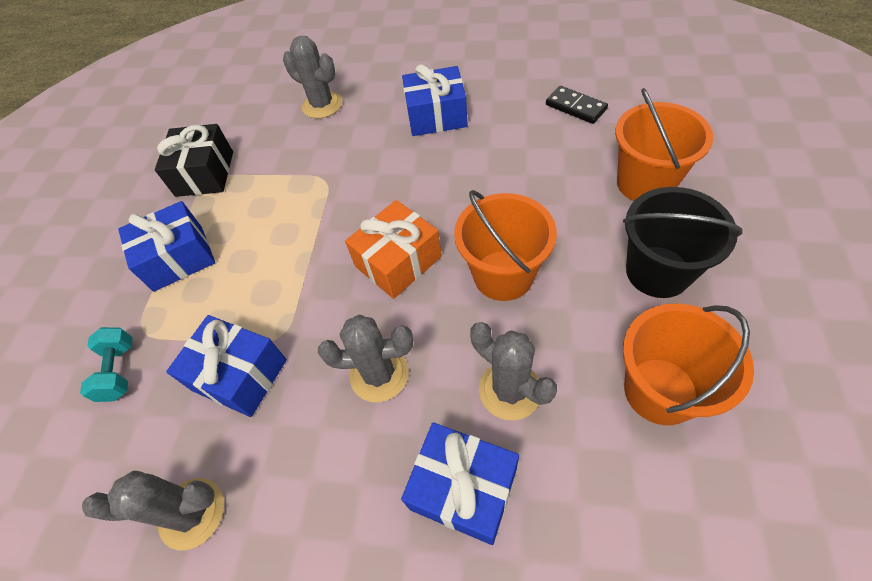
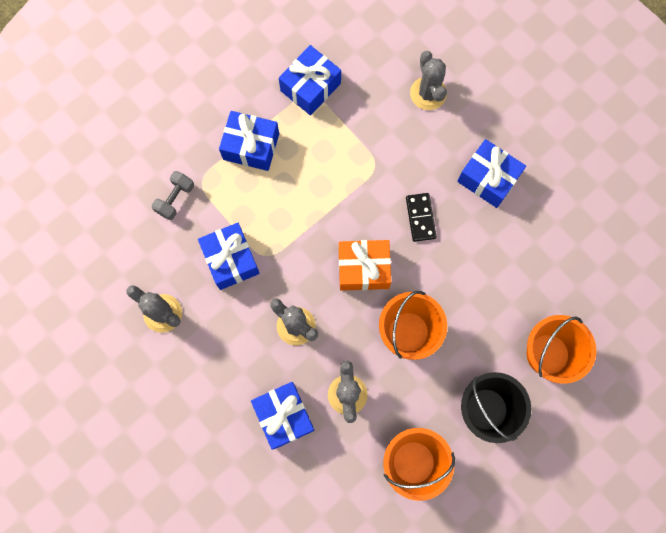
camera: 35 degrees right, 20 degrees up
(119, 371) = (175, 199): turquoise dumbbell -> grey dumbbell
(205, 174) = (310, 87): black gift -> blue gift
(575, 107) = (578, 260): black domino -> black domino (420, 218)

